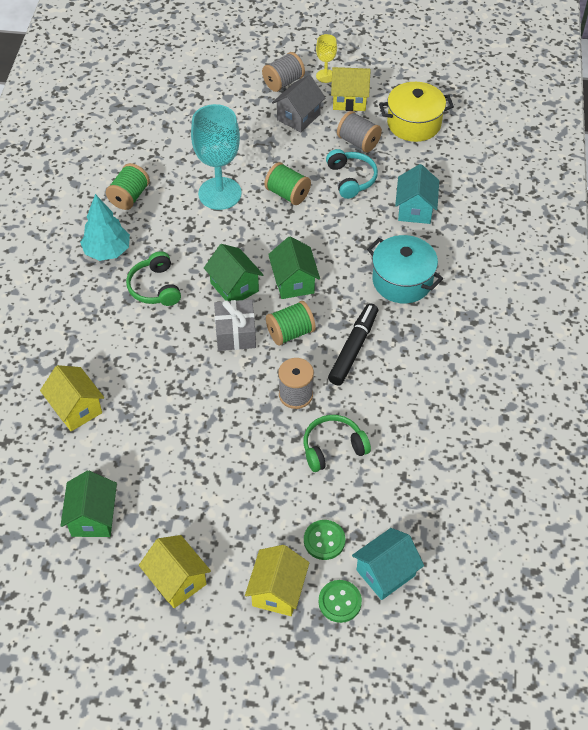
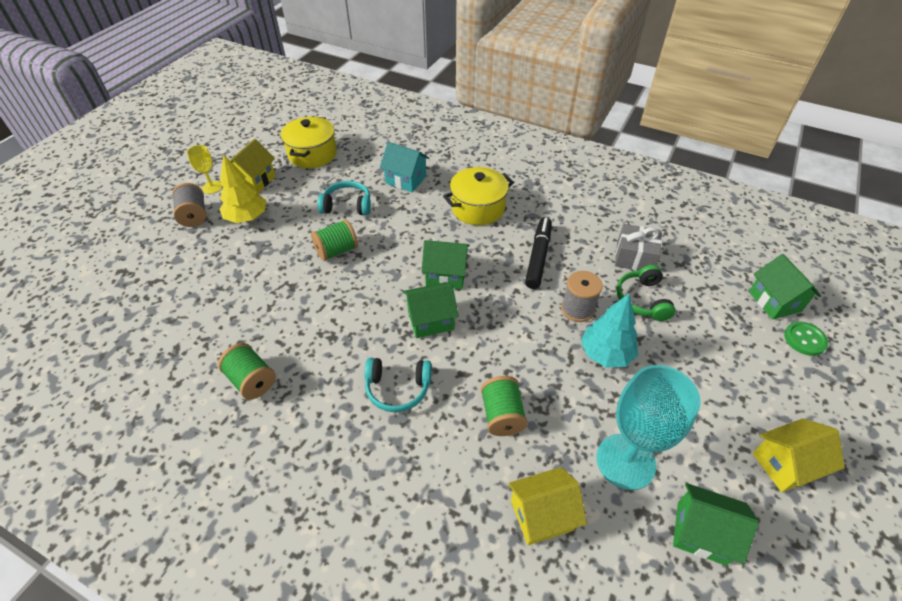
camera: 70 degrees left, 5 degrees down
(107, 251) = (320, 423): turquoise tree -> turquoise tree (606, 354)
(155, 287) = (398, 388): green headphones -> turquoise headphones
(220, 193) = (302, 300): turquoise goblet -> turquoise goblet (625, 461)
(235, 333) = (489, 334): grey gift -> grey gift (634, 257)
(277, 591) = (795, 381): yellow house -> none
(290, 333) = (504, 293): green spool -> green spool (502, 415)
(298, 117) = (247, 218): grey house -> yellow tree
(324, 540) = (741, 333): green button -> none
(353, 348) = (538, 257): black marker -> black marker turned 60 degrees clockwise
(358, 142) = (308, 190): grey spool -> none
(385, 573) = (774, 301): turquoise house -> green house
(402, 281) = (478, 208): turquoise pot -> yellow pot

